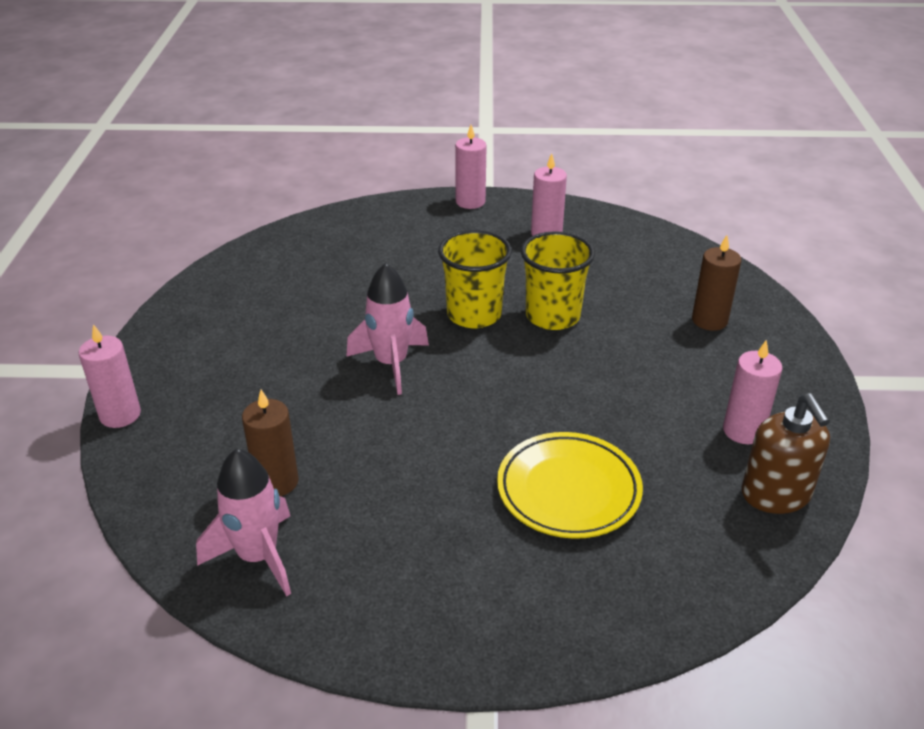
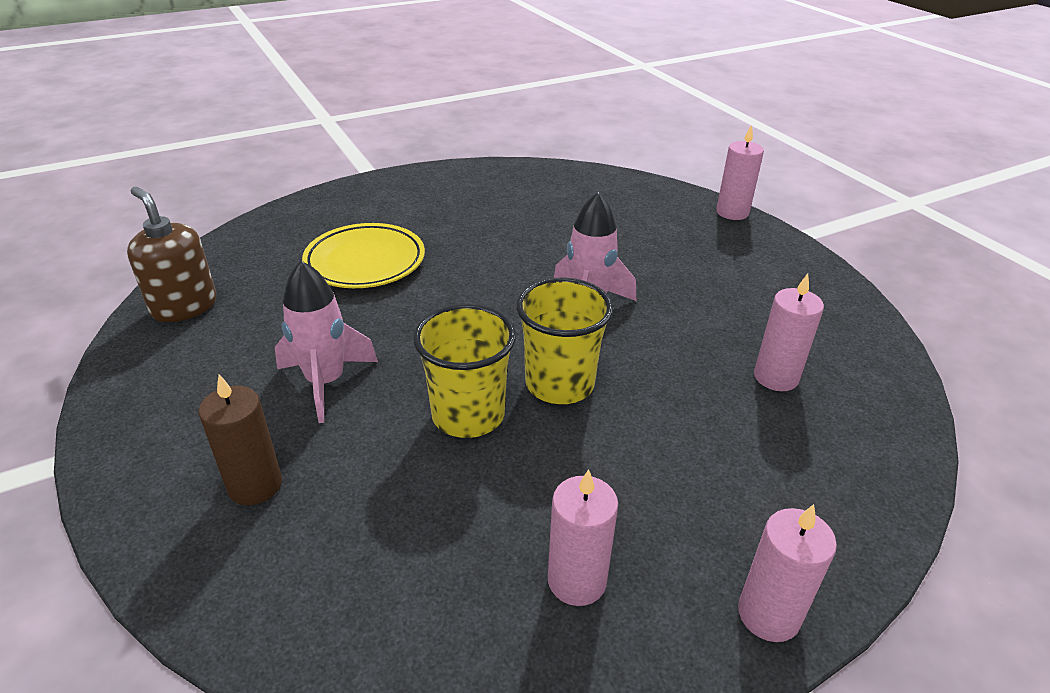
camera: 150 degrees right, 0 degrees up
(258, 557) = (542, 182): pink rocket -> pink rocket (326, 382)
(276, 482) = (576, 211): brown candle -> none
(743, 431) = (212, 350): pink candle -> pink candle (776, 377)

